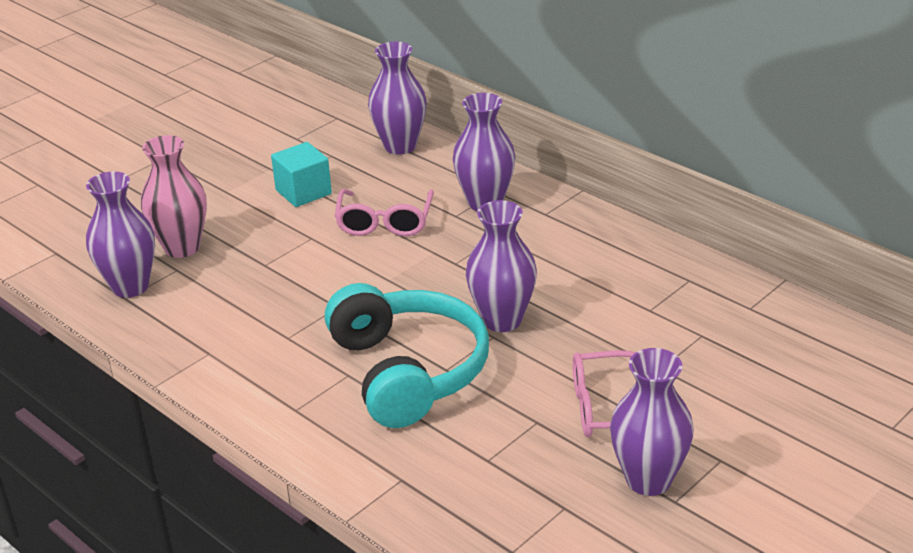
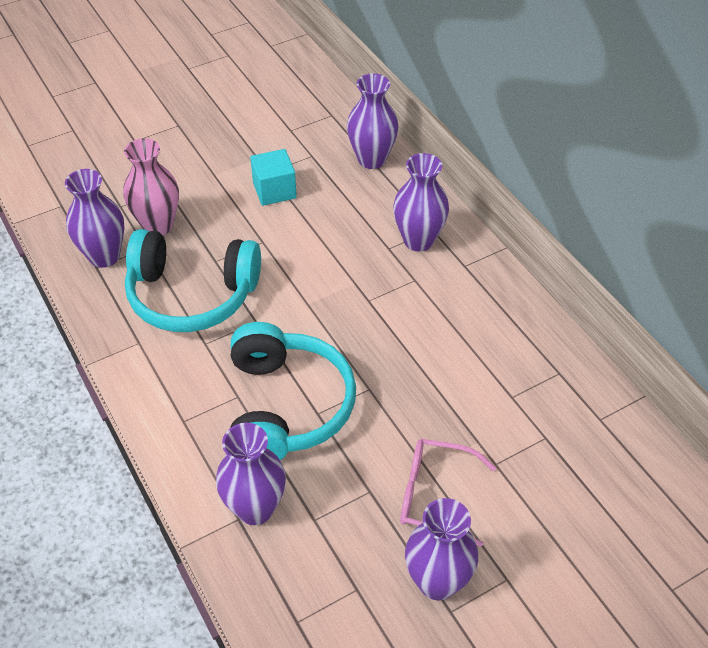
camera: 15 degrees right, 15 degrees up
(251, 299) = (192, 295): none -> turquoise headphones
(384, 222) = (327, 240): pink glasses -> none
(502, 320) = (383, 373): purple vase -> purple vase (255, 508)

